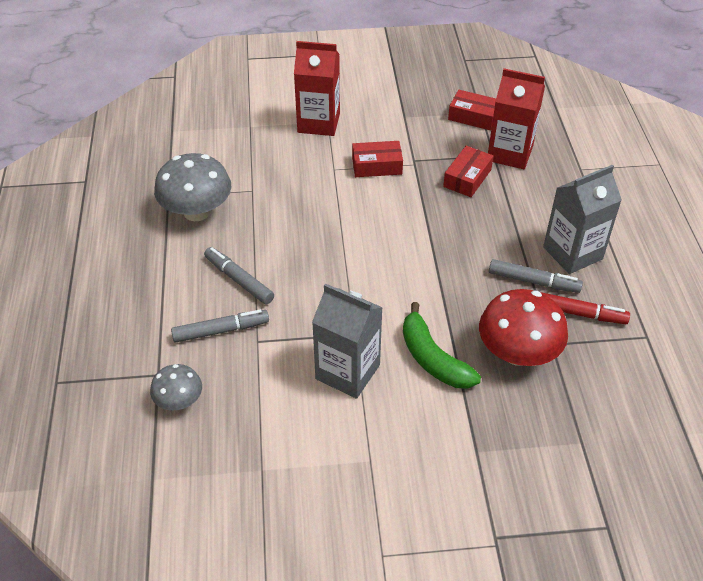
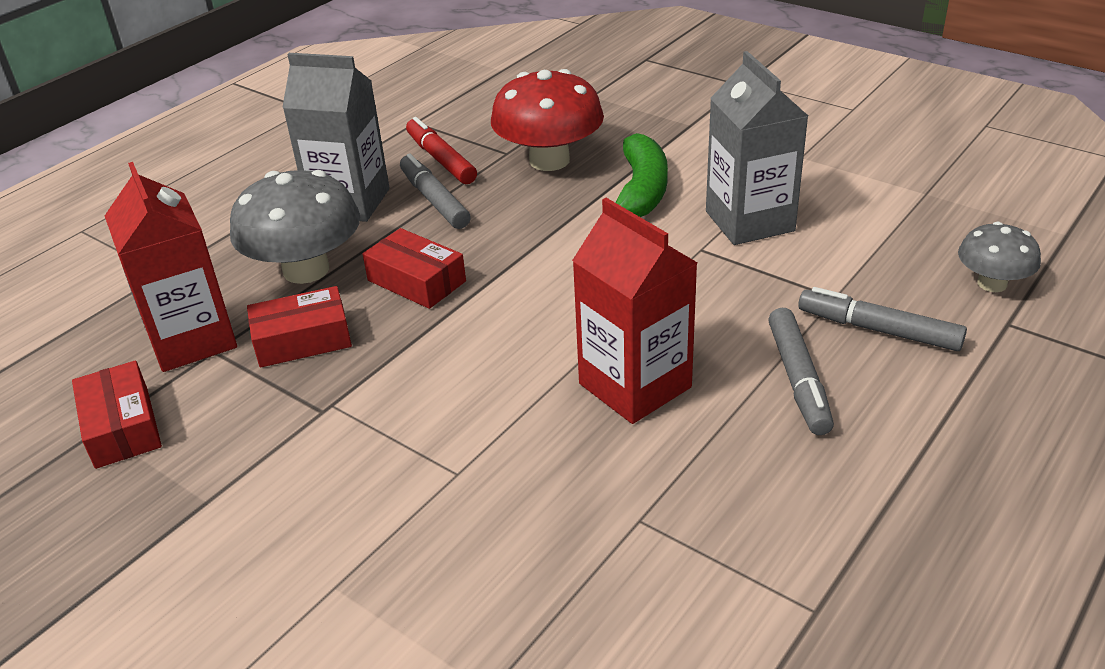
camera: 135 degrees left, 10 degrees down
(197, 211) = (780, 536): grey mushroom -> grey mushroom (306, 270)
(318, 123) = (354, 594): red carton -> red carton (635, 385)
(377, 166) = (387, 435): red box -> red box (416, 281)

